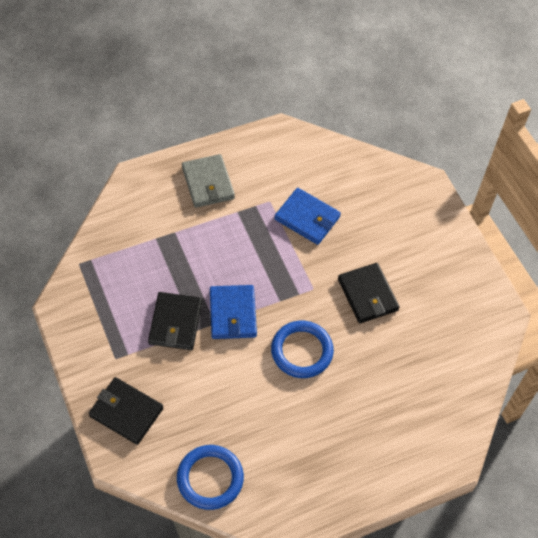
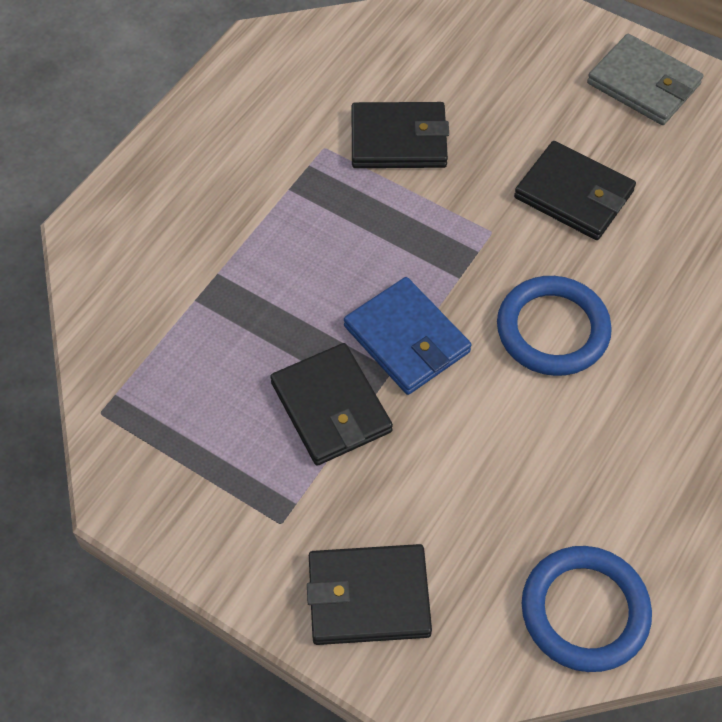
camera: 30 degrees left, 0 degrees up
(208, 183) = (210, 173): grey wallet -> grey wallet (643, 84)
(307, 218) = (399, 139): blue wallet -> black wallet

